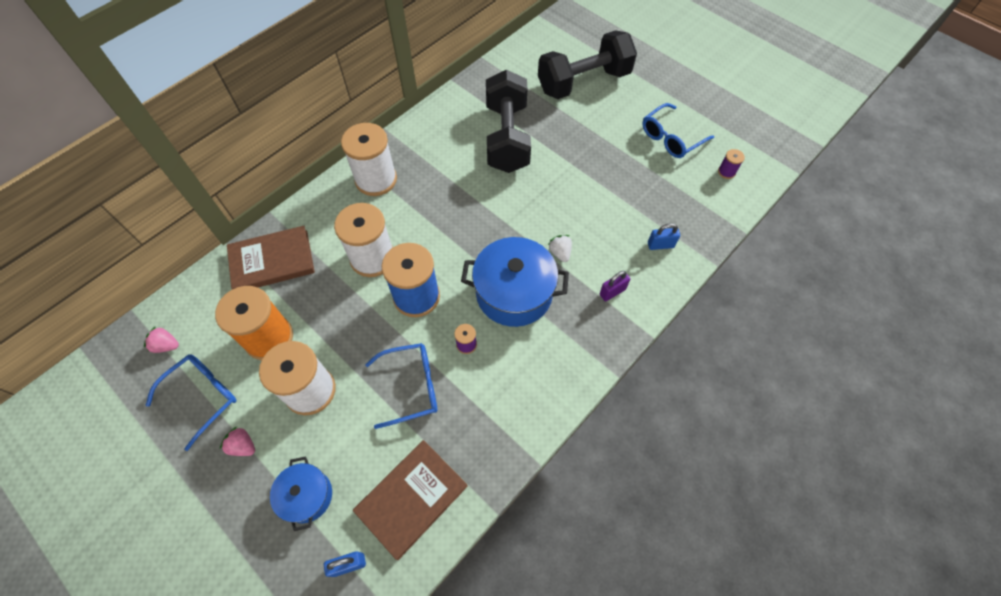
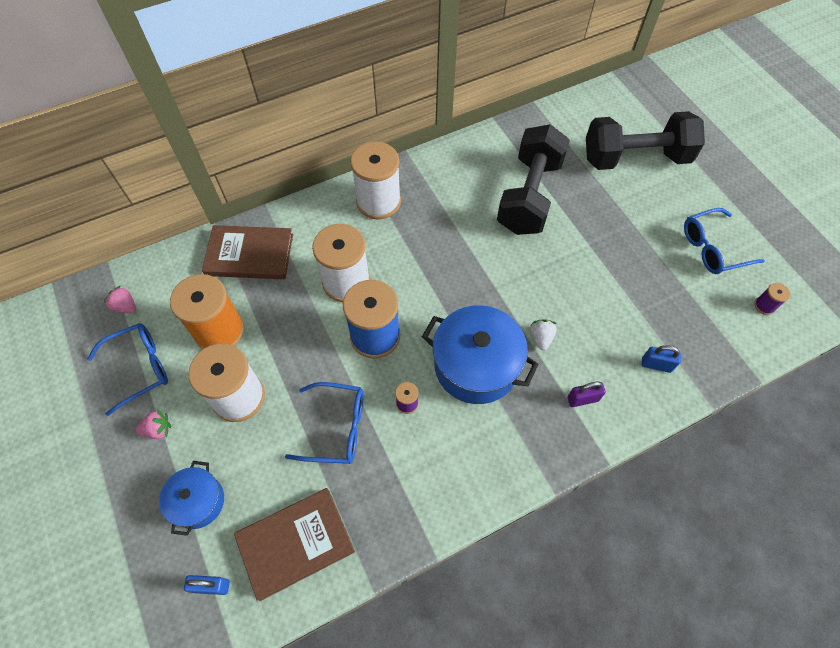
camera: 20 degrees right, 0 degrees up
(243, 446) = (158, 429): pink strawberry -> pink strawberry turned 120 degrees clockwise

